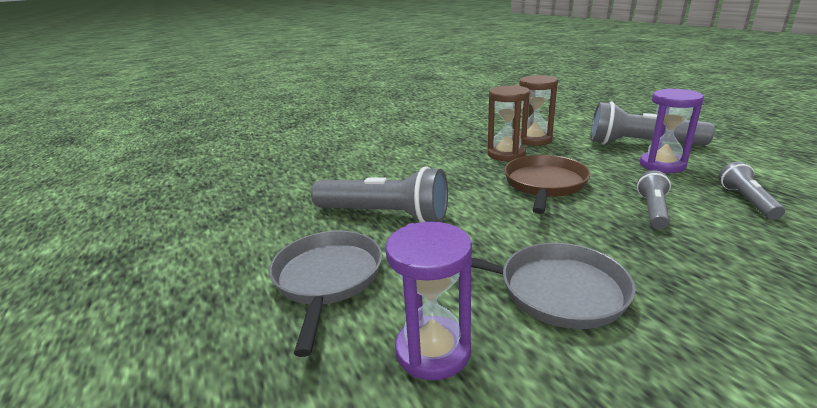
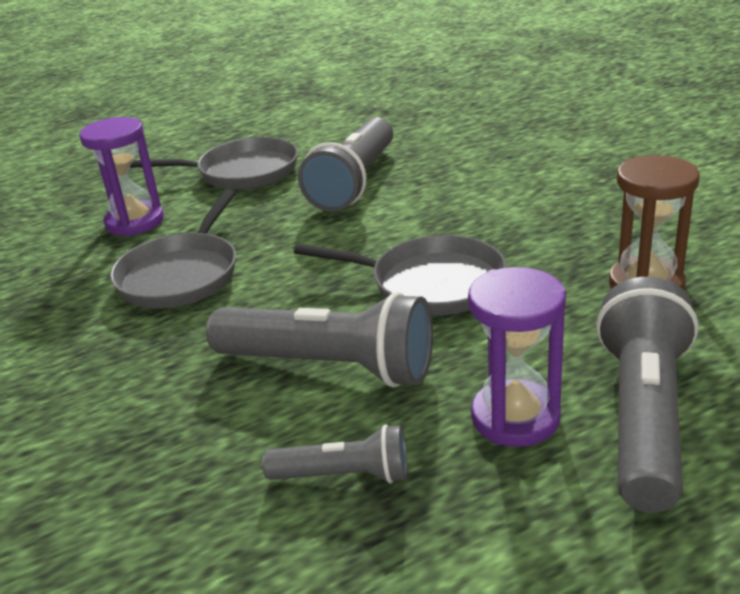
camera: 90 degrees right, 5 degrees up
(506, 154) = (559, 255): brown hourglass -> none
(544, 184) = (430, 284): brown pan -> grey pan
(653, 210) = (329, 367): grey flashlight -> grey flashlight, size x1.86

